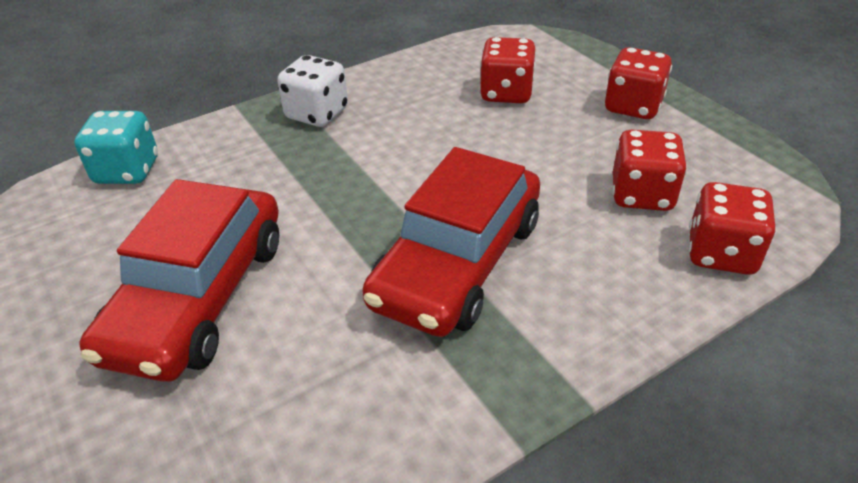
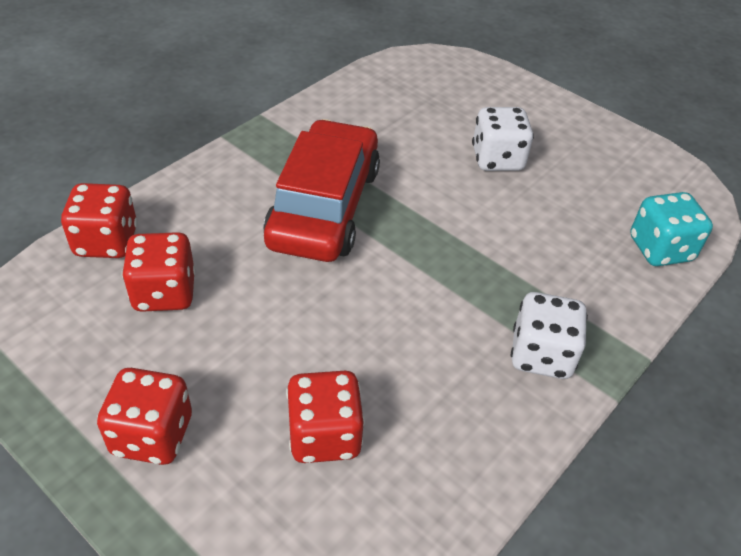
camera: 160 degrees right, 5 degrees up
(198, 297) = (497, 159): red car -> white dice

